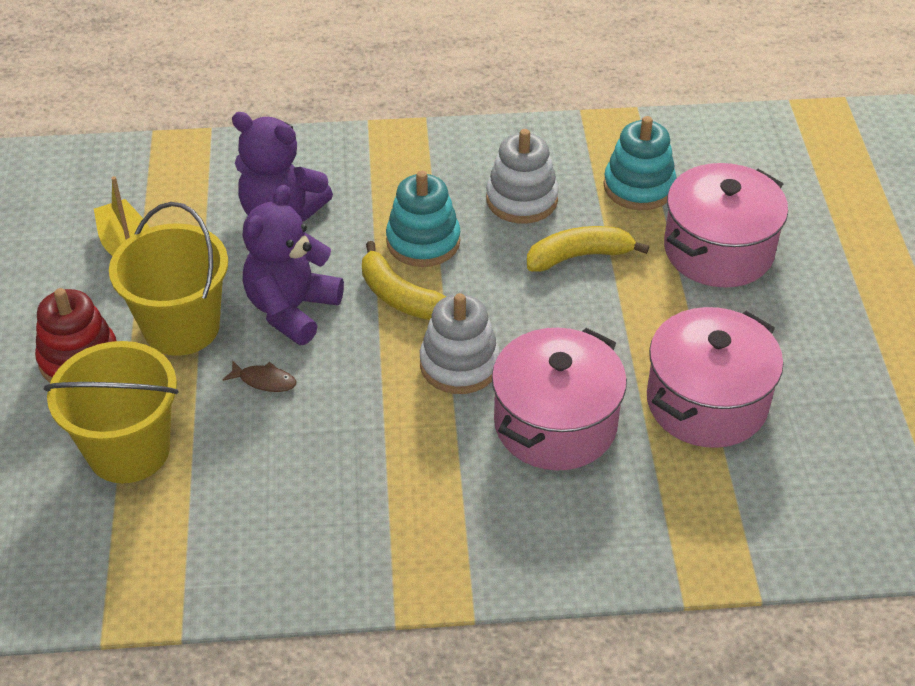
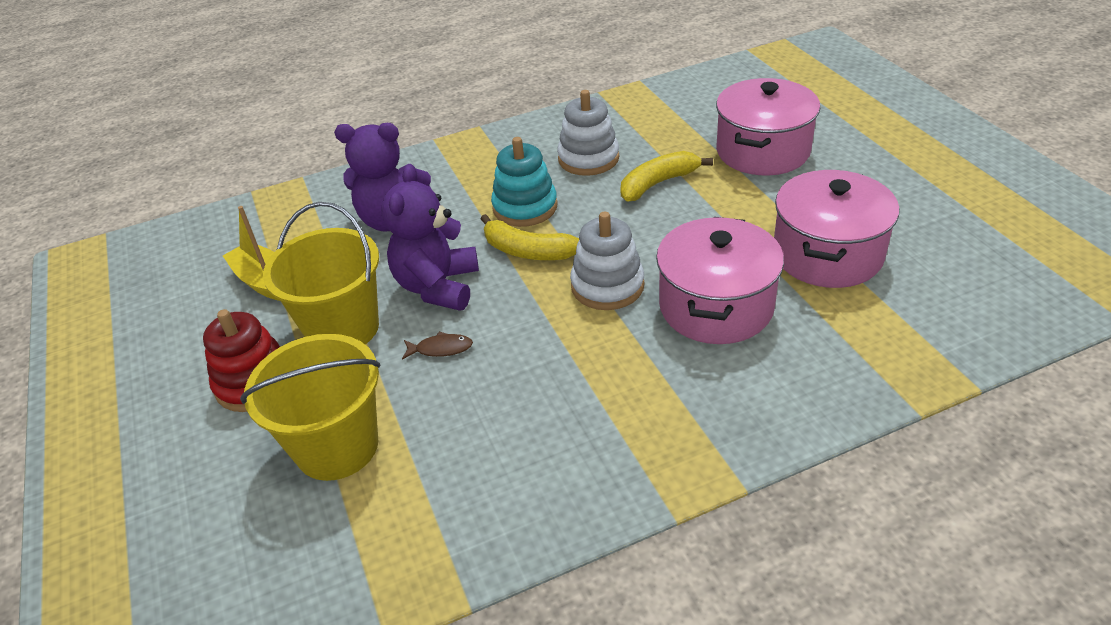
camera: 15 degrees left, 5 degrees down
(639, 187) = (674, 127): turquoise stacking toy -> none

